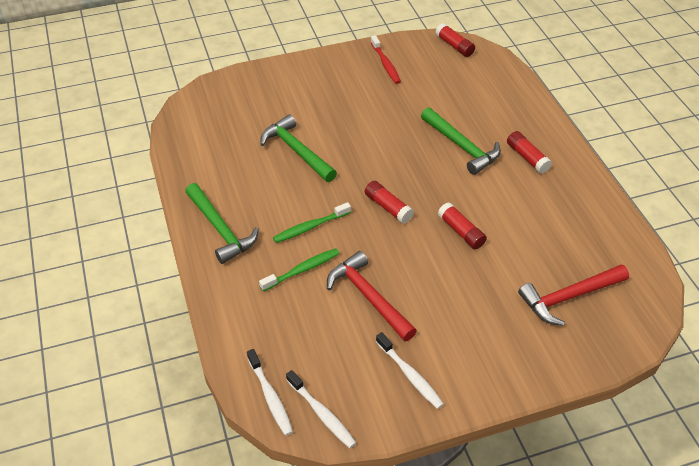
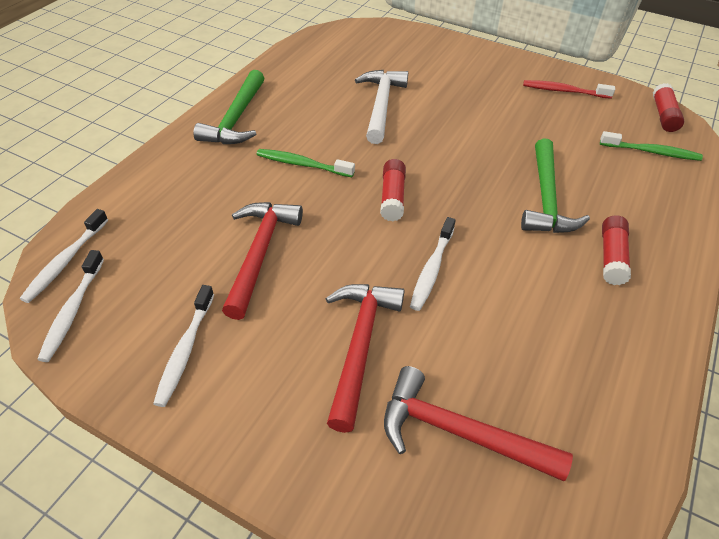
camera: 45 degrees right, 0 degrees up
(296, 151) = (381, 105): green hammer -> white hammer
(302, 270) = (244, 190): green toothbrush -> green toothbrush (651, 152)
(385, 64) = (564, 91): red toothbrush -> red toothbrush turned 75 degrees clockwise
(461, 232) = (432, 269): red glue stick -> white toothbrush
(482, 298) = (360, 345): none -> red hammer

